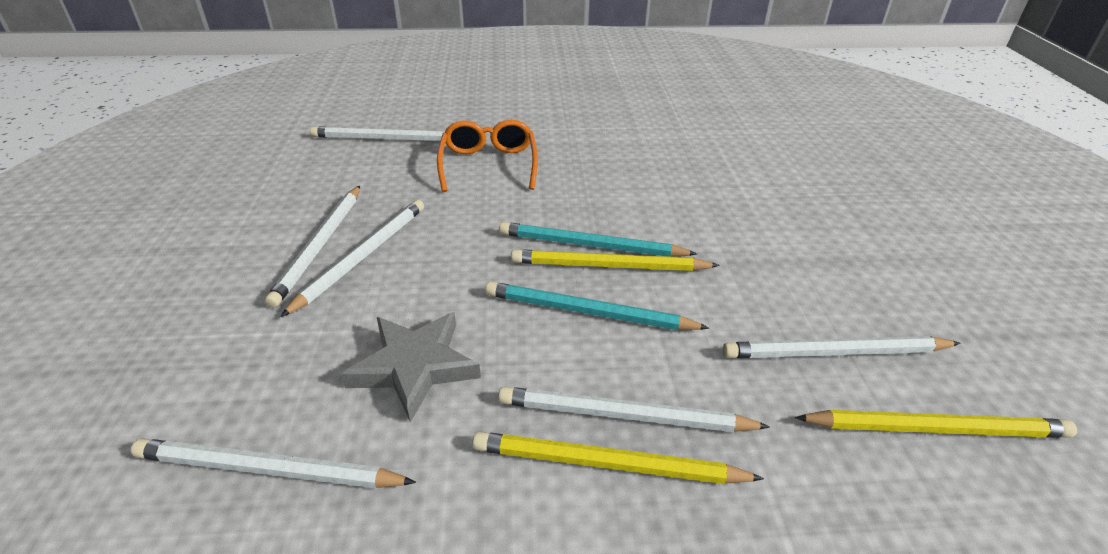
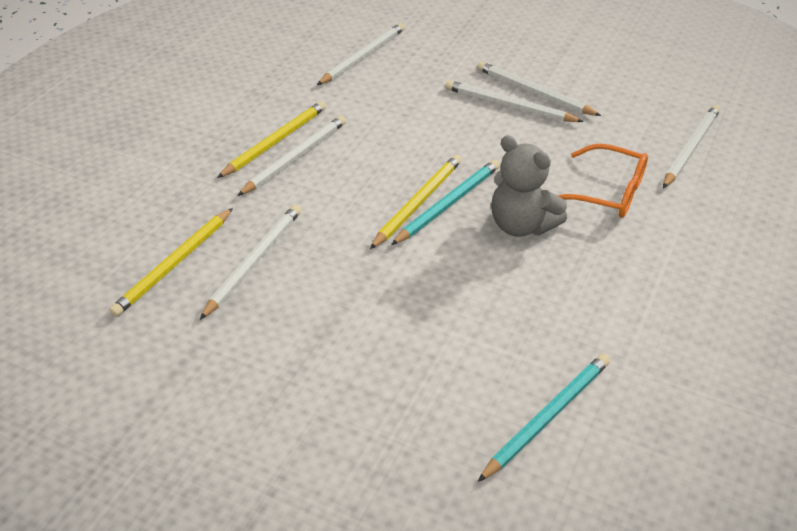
camera: 120 degrees right, 5 degrees up
(362, 256) = (509, 105): white pencil -> white pencil turned 150 degrees clockwise
(414, 367) = (391, 103): grey star -> none
(579, 196) = (521, 225): none -> grey teddy bear
(588, 312) = (380, 175): turquoise pencil -> turquoise pencil (547, 417)

